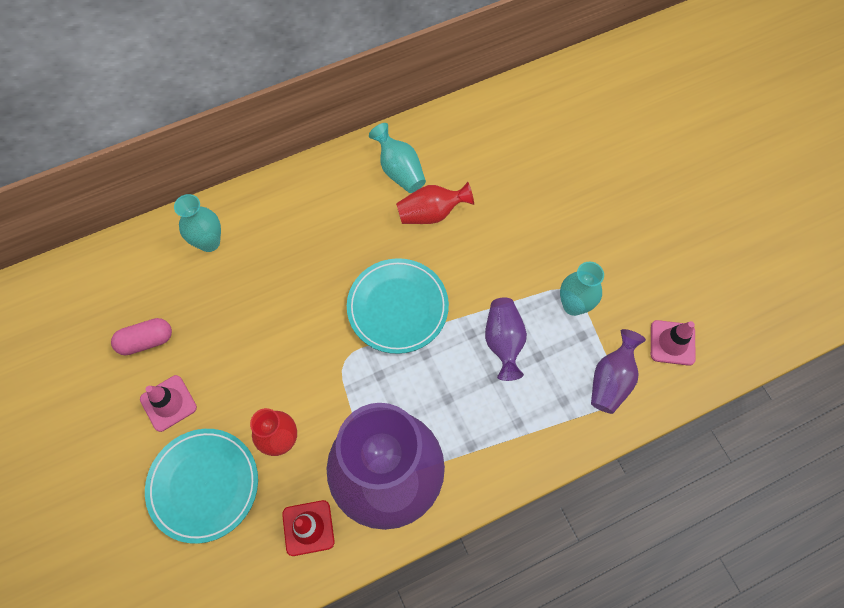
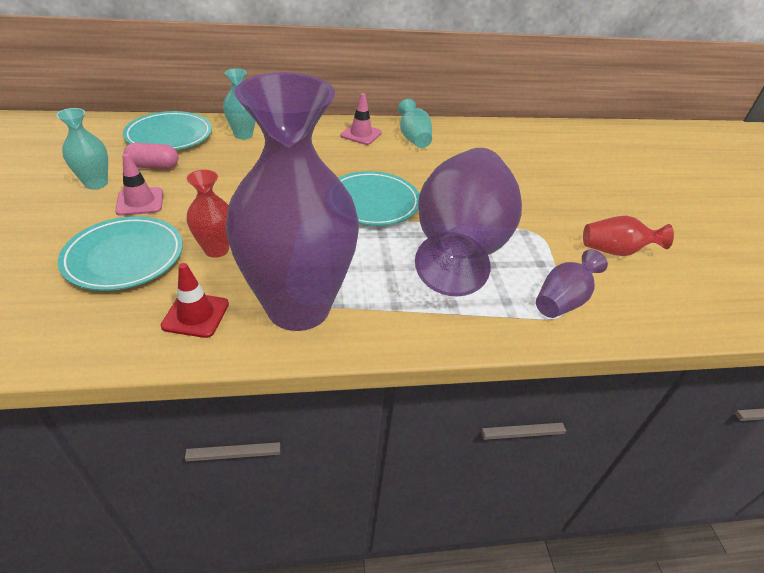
camera: 15 degrees right, 25 degrees down
(129, 278) = (169, 135): none -> turquoise plate
(431, 213) = (429, 163): red vase -> red vase (615, 251)
(503, 341) = (460, 246): purple vase -> purple vase, size x2.37
(573, 305) = (538, 242): turquoise vase -> turquoise vase (96, 183)
(672, 343) = (635, 293): pink traffic cone -> pink traffic cone (361, 134)

